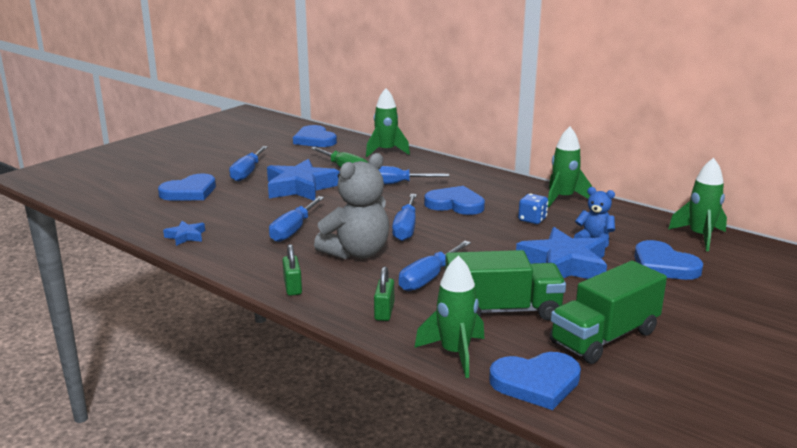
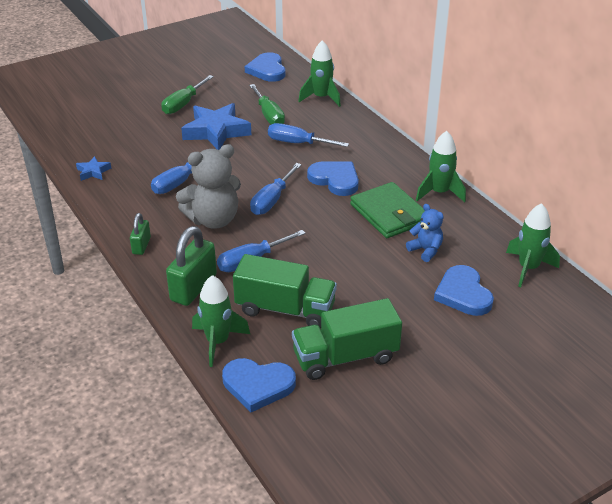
camera: 20 degrees right, 15 degrees up
(189, 192) = (124, 119): blue heart -> none
(247, 173) = (183, 104): blue screwdriver -> green screwdriver
(384, 311) = (193, 287): green padlock -> green padlock, size x1.80
(532, 220) = (389, 213): blue dice -> green wallet
(564, 265) = (375, 273): blue star -> none

